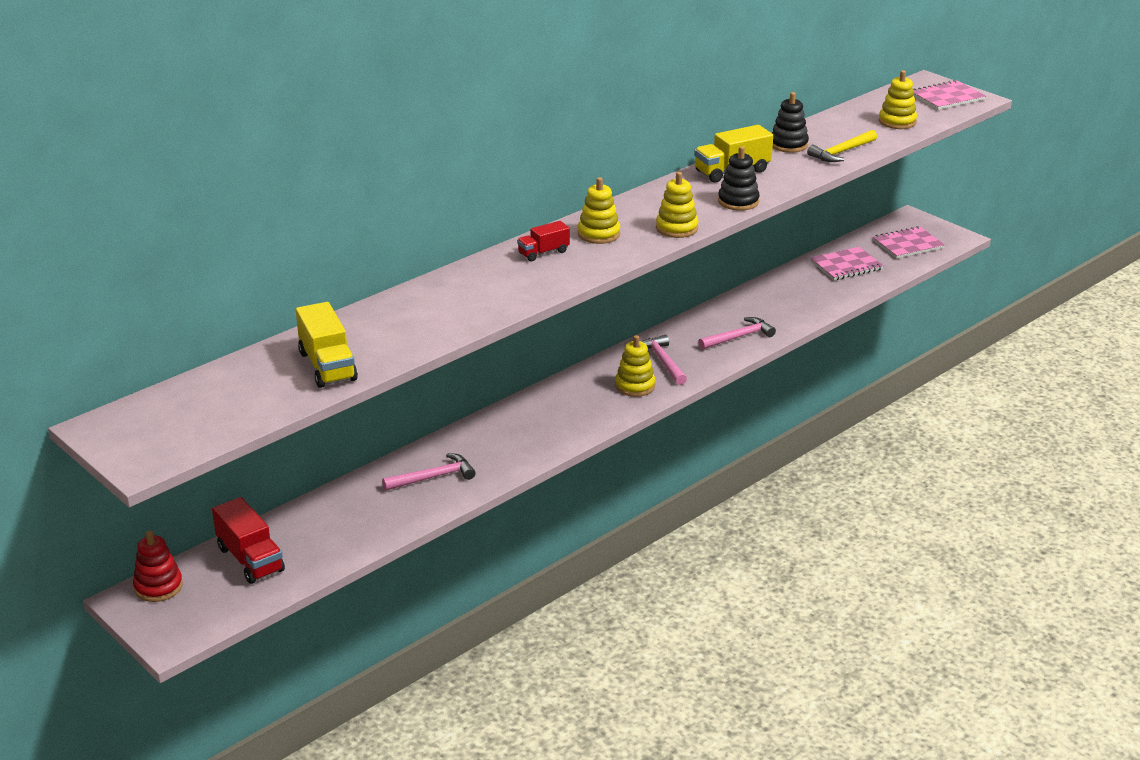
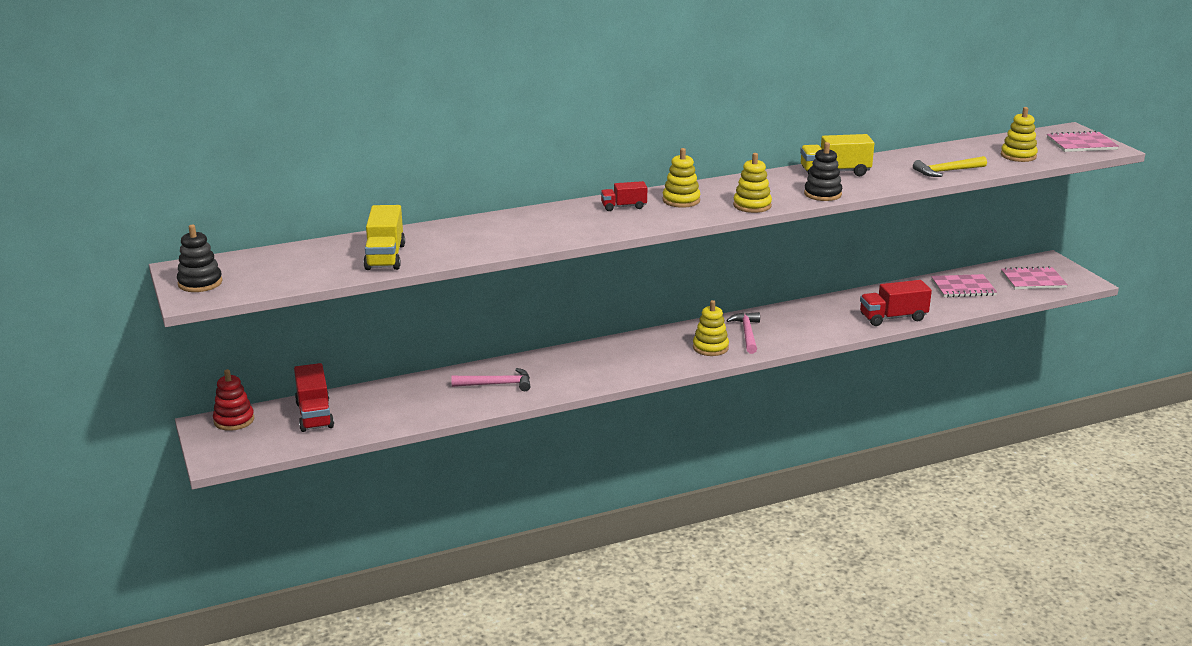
camera: 20 degrees right, 5 degrees down
(739, 337) = (827, 326): pink hammer -> none
(788, 145) = (902, 160): black stacking toy -> black stacking toy (200, 283)
(797, 314) = (893, 318): none -> red truck

